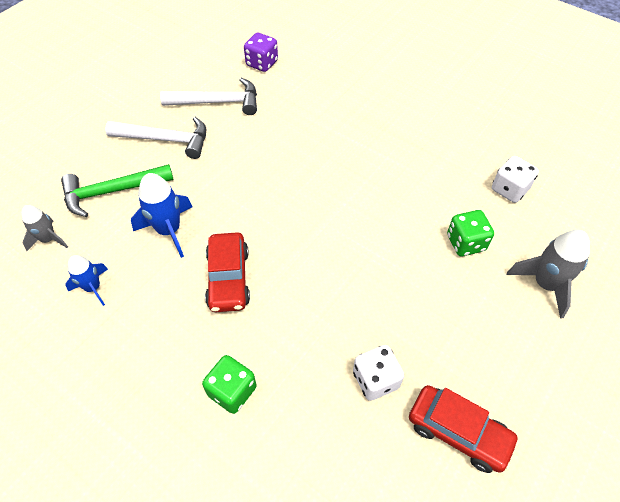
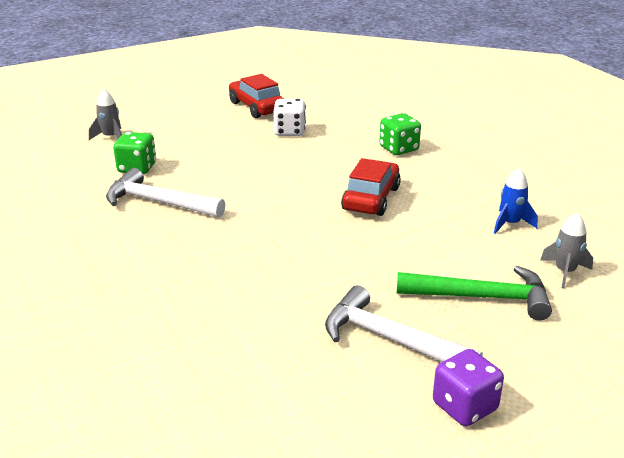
camera: 155 degrees left, 25 degrees down
(169, 230) = (418, 244): blue rocket -> none
(218, 102) = (284, 371): white hammer -> white hammer (159, 202)
(262, 63) = (161, 419): purple dice -> purple dice (464, 406)
(509, 189) = (44, 186): white dice -> none
(545, 284) = (110, 137): grey rocket -> grey rocket, size x0.64

